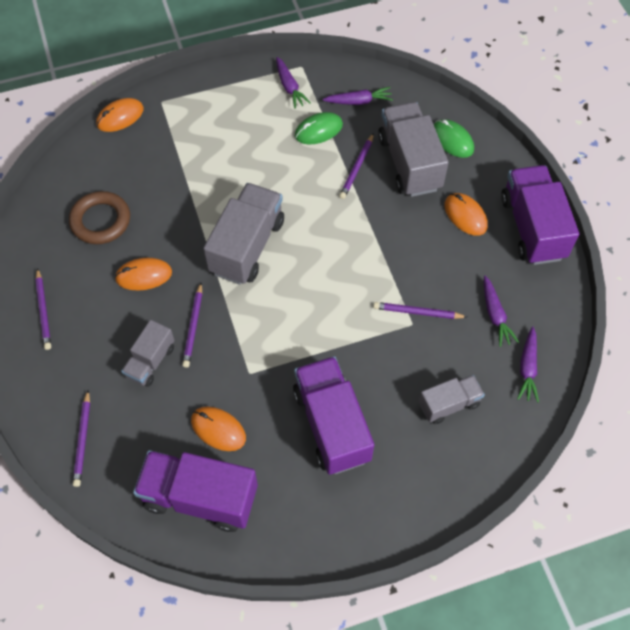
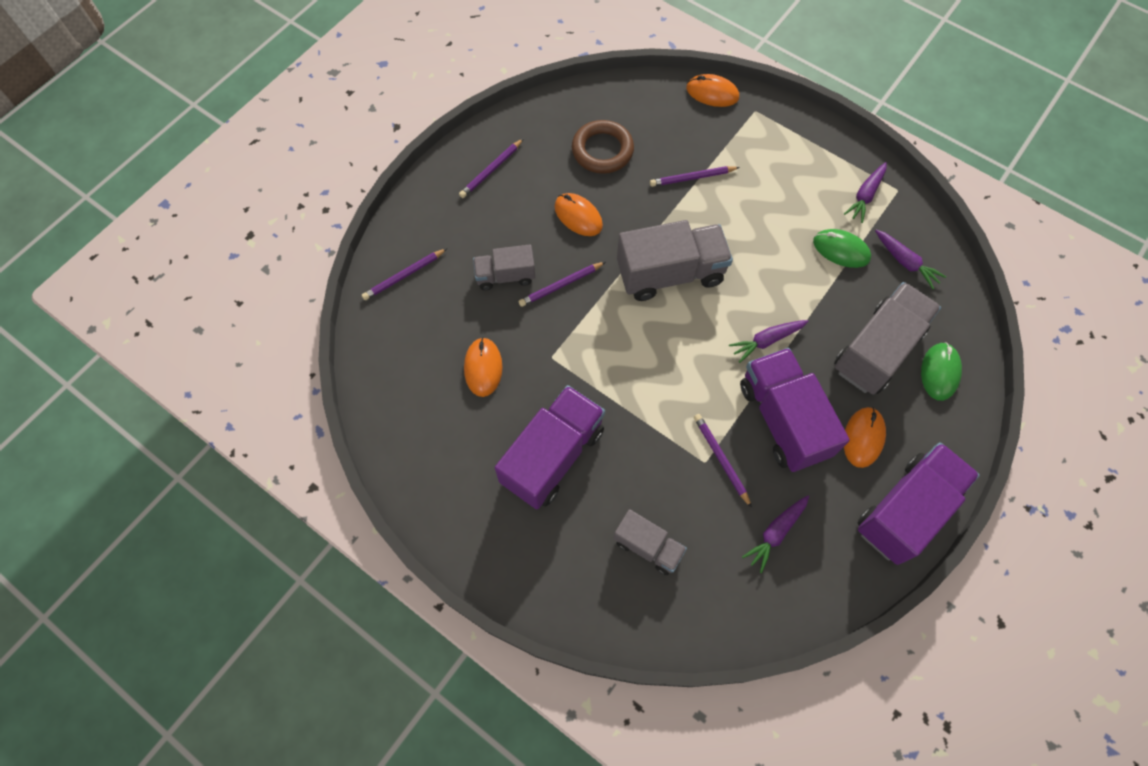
camera: 55 degrees right, 5 degrees up
(200, 497) = (415, 394): purple truck -> purple truck (783, 419)
(357, 168) = (829, 308): purple pencil -> purple pencil (692, 178)
(527, 368) = (742, 599): purple carrot -> purple carrot (766, 341)

